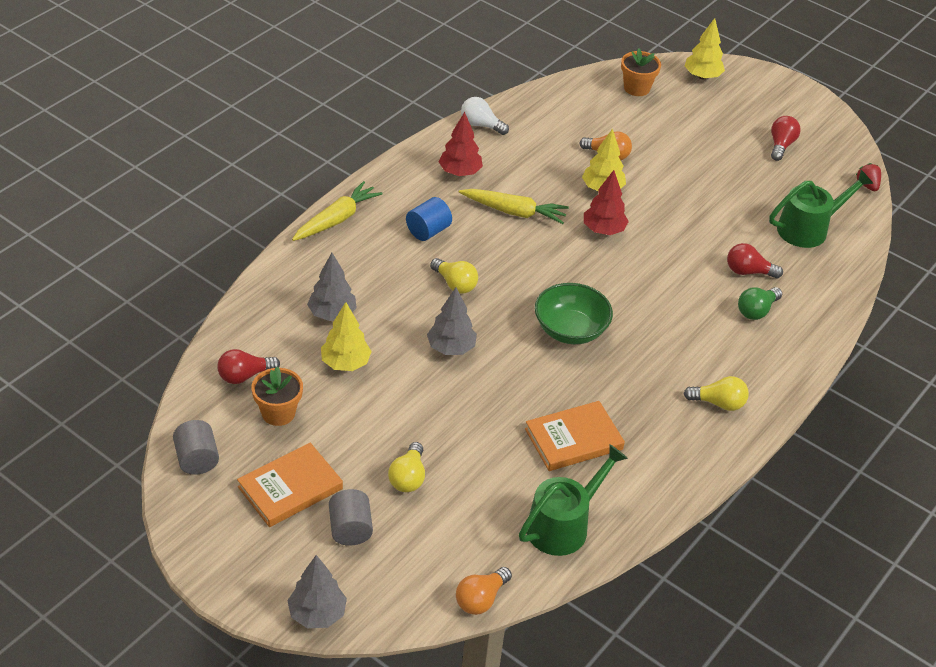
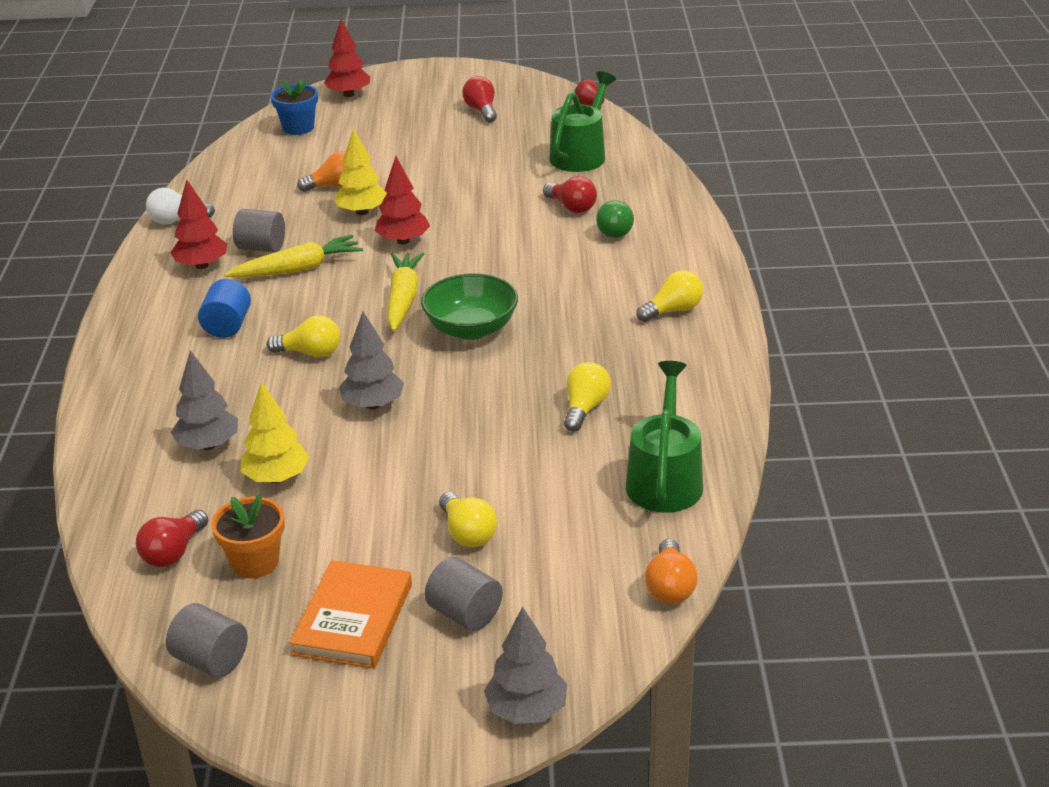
camera: 35 degrees left, 10 degrees down
(336, 219) = (112, 366): yellow carrot -> yellow carrot (403, 299)
(509, 180) = (261, 248): none -> grey cylinder
(573, 439) = (585, 408): orange book -> yellow light bulb
(636, 88) = (298, 128): orange flower pot -> blue flower pot
(702, 76) = (349, 94): yellow tree -> red tree
(748, 272) = (571, 207): red light bulb -> red light bulb turned 105 degrees counterclockwise

